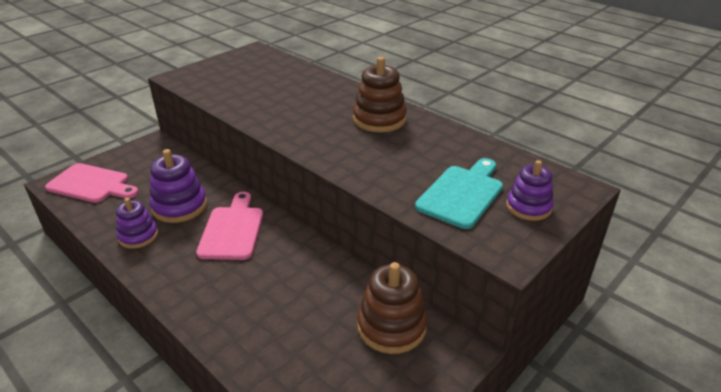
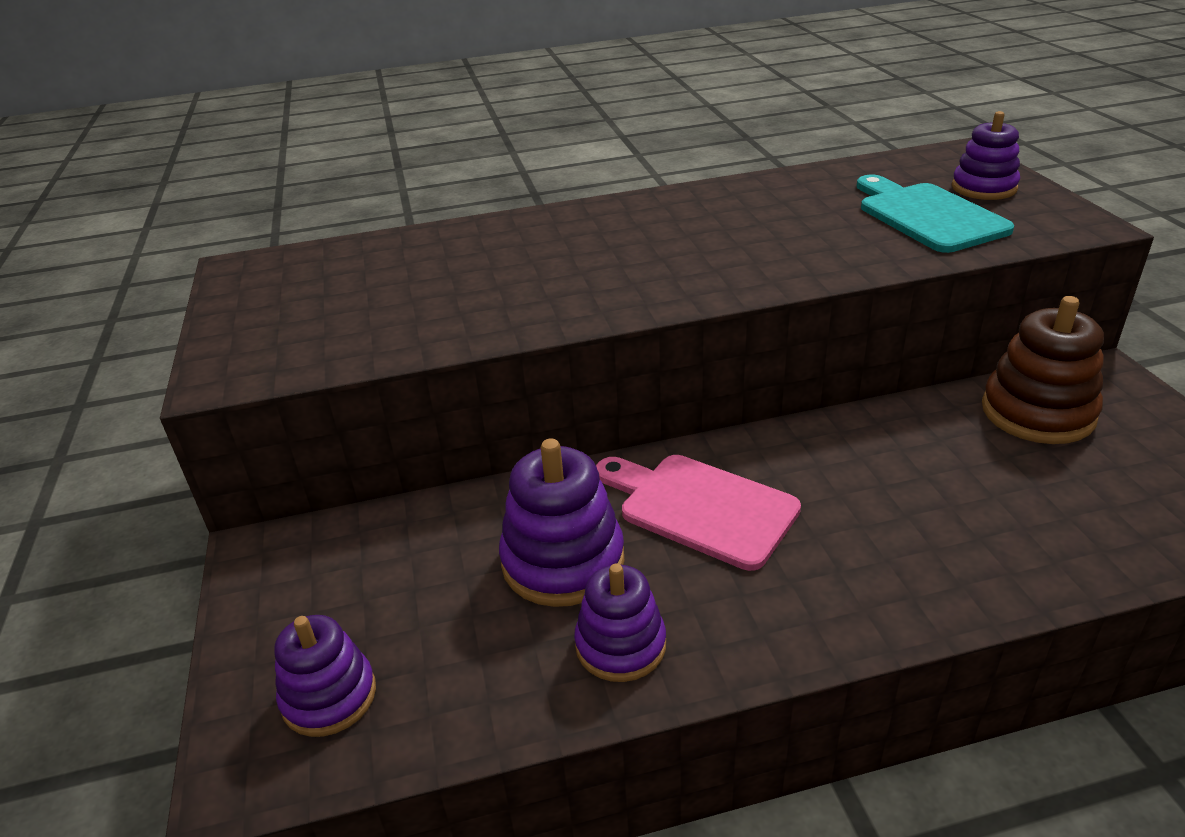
camera: 55 degrees left, 0 degrees up
(91, 184) = (329, 696): pink cutting board -> purple stacking toy
(379, 119) = (667, 220): brown stacking toy -> none

